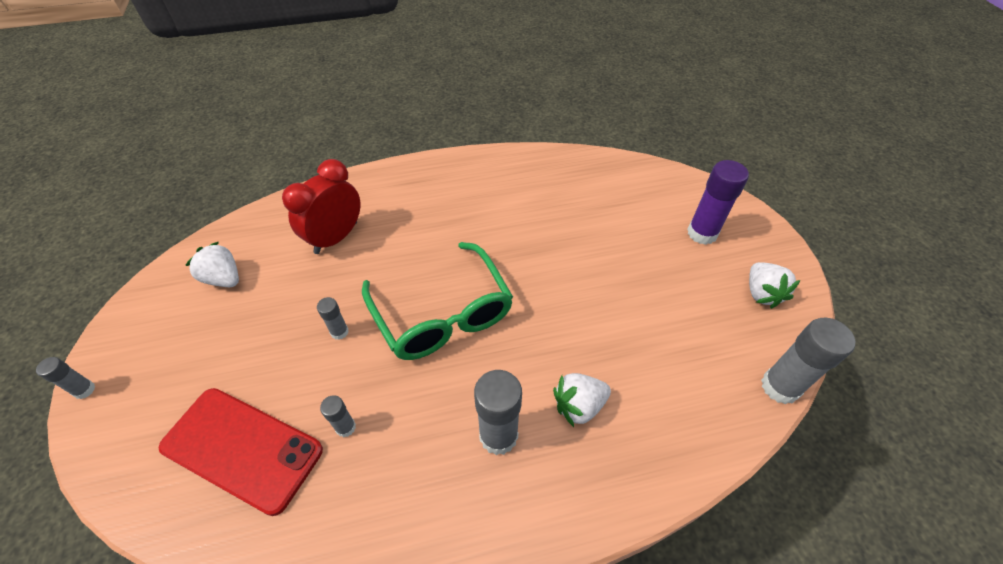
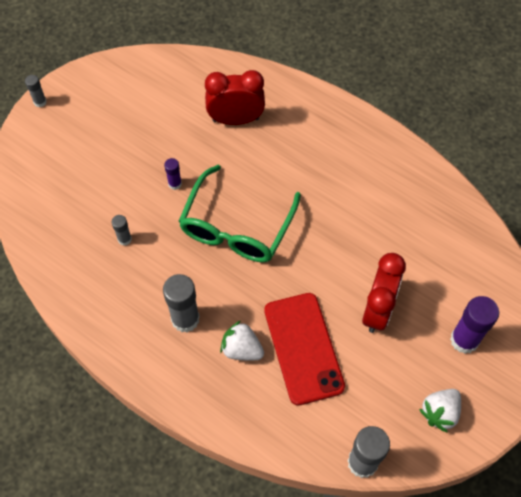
camera: 50 degrees right, 10 degrees up
(223, 278) = (153, 92): white strawberry -> none
(242, 448) = (74, 202): red phone -> red phone (303, 348)
(339, 332) = (175, 184): grey glue stick -> purple glue stick
(627, 269) = (378, 310): none -> red clock

